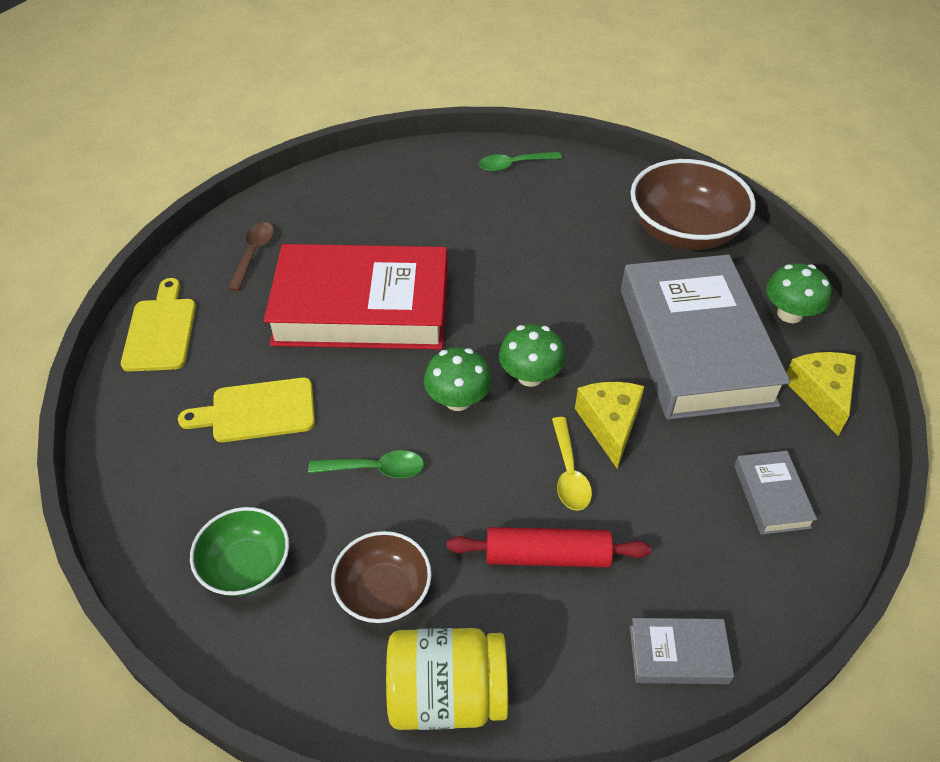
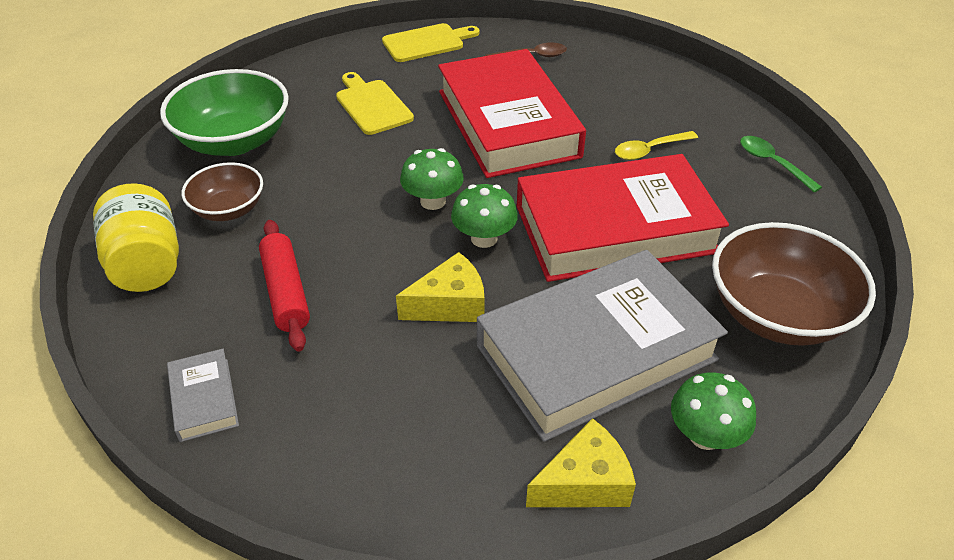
camera: 70 degrees right, 5 degrees down
(246, 566) = (234, 141): green bowl -> green bowl, size x1.70
(375, 469) = (340, 175): green spoon -> none
(554, 284) = (615, 228): none -> red book
(569, 473) = (380, 287): yellow spoon -> yellow spoon (649, 150)
(771, 496) = (410, 449): grey book -> none

